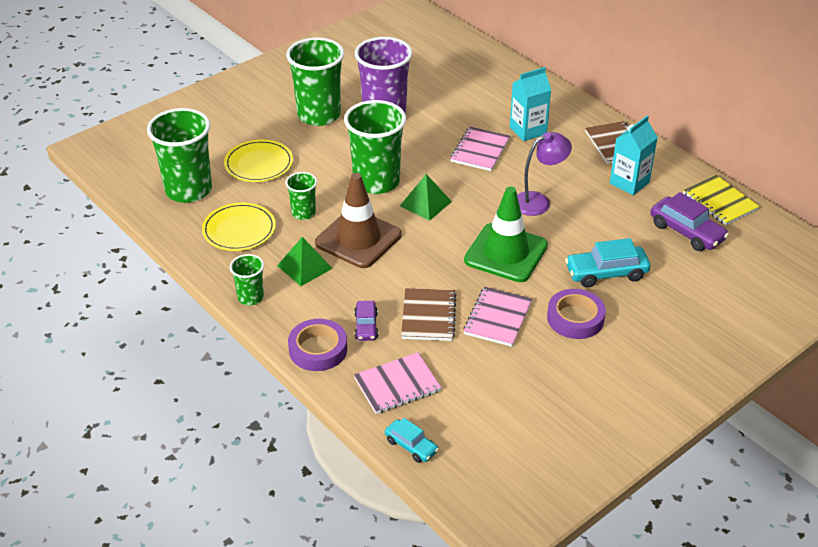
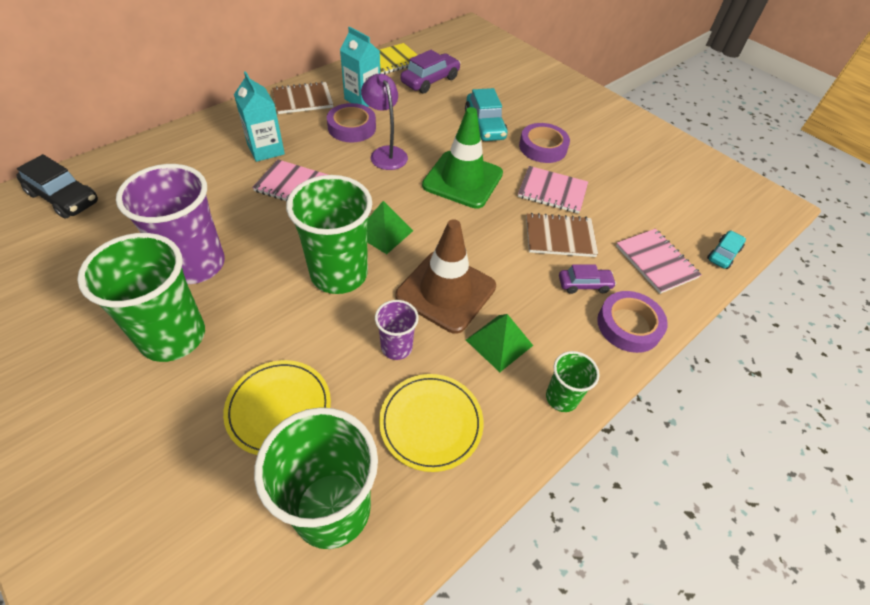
camera: 95 degrees left, 10 degrees up
(303, 213) = (396, 347): green cup -> purple cup
(449, 48) = (64, 198): none -> black car
(576, 178) = (352, 127): none -> purple tape

